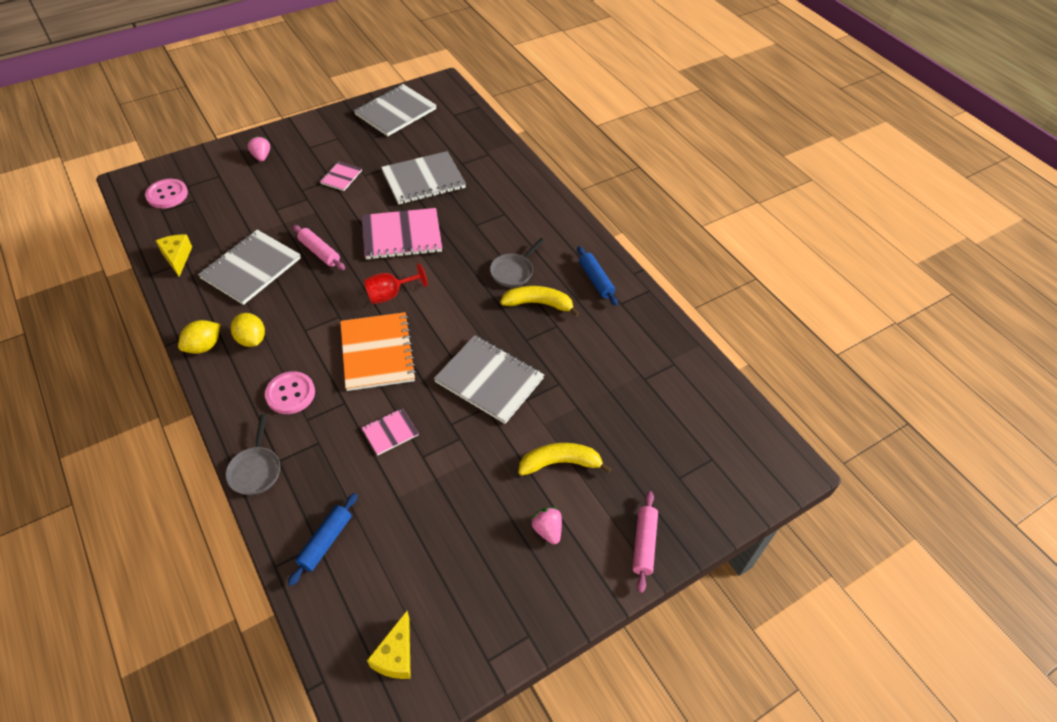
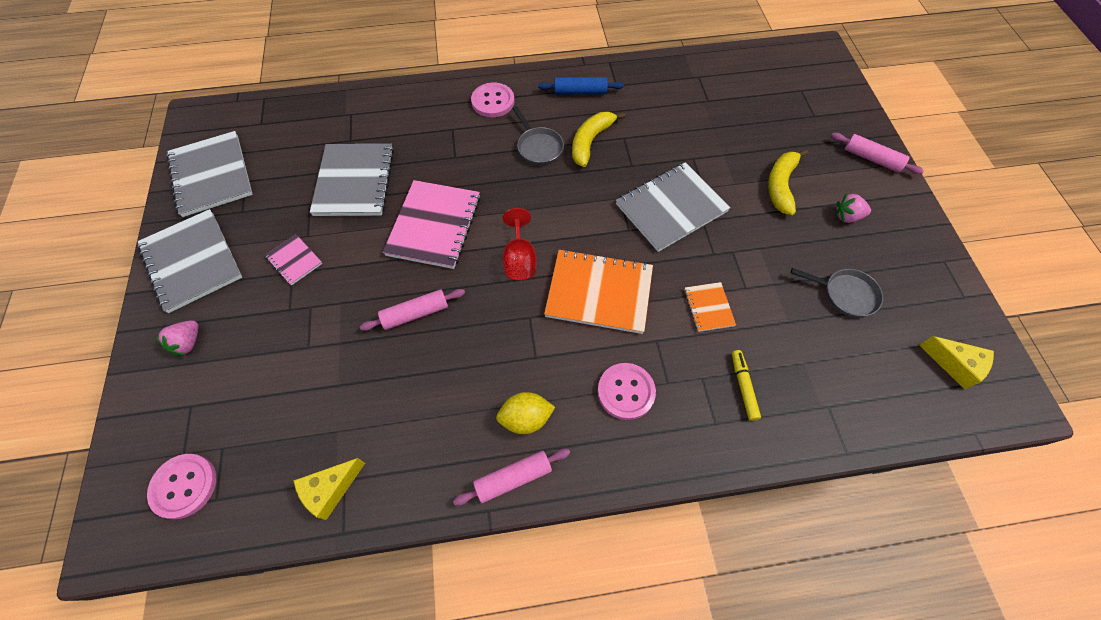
camera: 65 degrees left, 10 degrees up
(177, 258) = (330, 490): yellow cheese -> yellow cheese turned 45 degrees counterclockwise
(204, 346) = (513, 478): yellow lemon -> pink rolling pin
(251, 268) = (402, 397): grey notebook -> grey notebook (192, 261)
(256, 470) = (721, 449): grey pan -> grey pan (846, 294)
(261, 157) = (188, 343): pink strawberry -> pink strawberry turned 75 degrees counterclockwise
(318, 474) = (743, 386): none -> yellow marker
(325, 542) = (827, 398): blue rolling pin -> none
(390, 432) = (708, 307): pink notebook -> orange notebook
(549, 227) = (493, 101): none -> pink button

